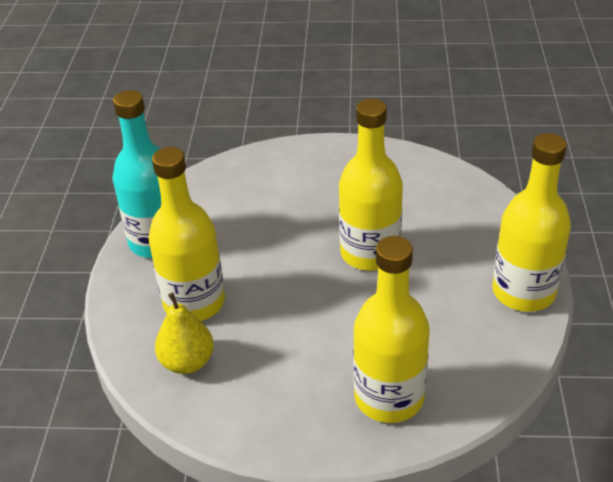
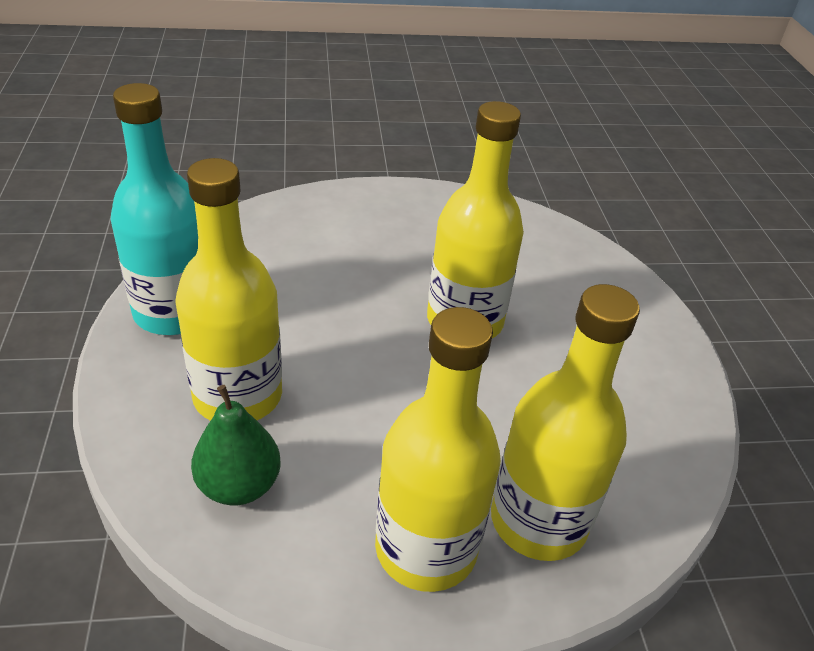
camera: 15 degrees left, 0 degrees up
(187, 362) = (239, 485): yellow pear -> green pear
(523, 292) = (668, 365): yellow bottle -> yellow bottle (426, 548)

